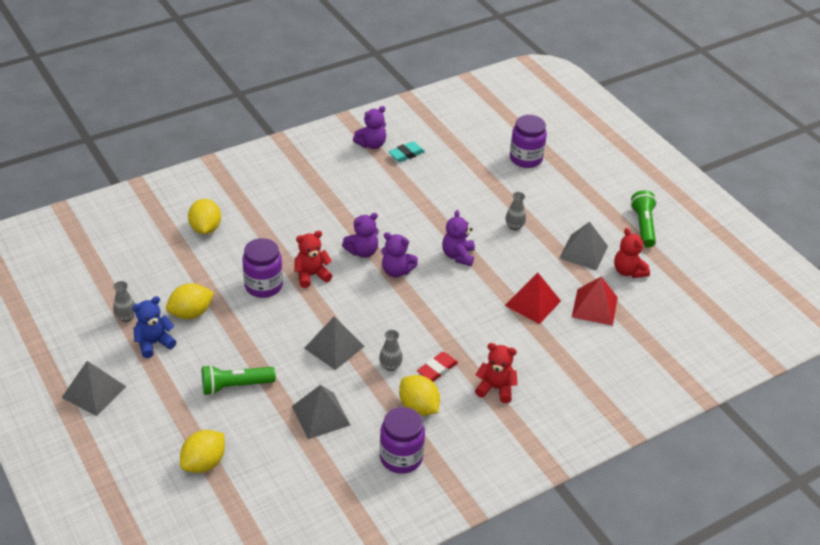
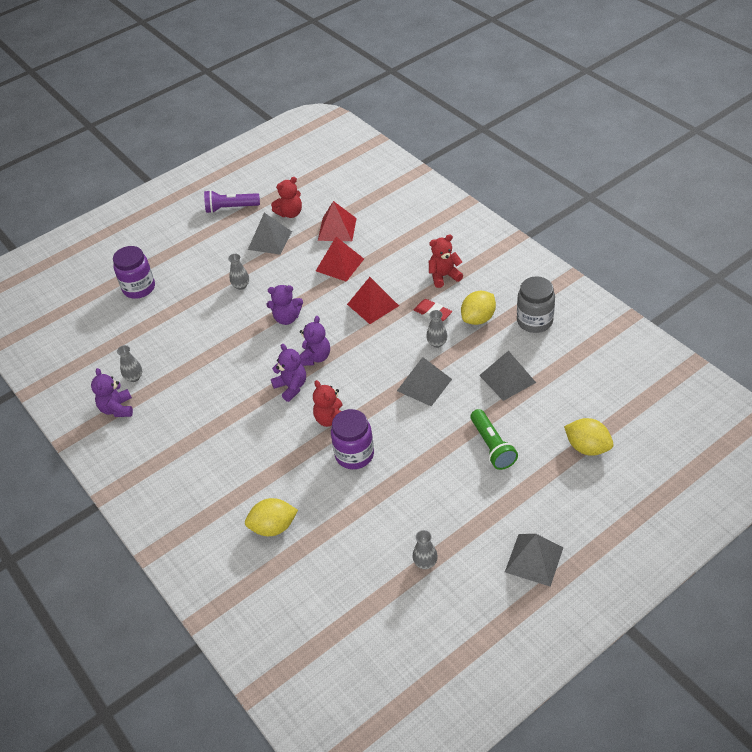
camera: 90 degrees left, 5 degrees up
(154, 343) = (455, 526): blue teddy bear -> none
(191, 313) = (406, 506): yellow lemon -> none
(371, 144) = (117, 409): purple teddy bear -> purple teddy bear turned 150 degrees counterclockwise
(401, 457) = (534, 321): purple jar -> grey jar
(406, 154) = (134, 377): turquoise eraser -> grey vase
(462, 322) = (372, 305): none -> red pyramid
(495, 388) = (444, 276): red teddy bear -> red teddy bear turned 60 degrees clockwise
(643, 226) = (231, 208): green flashlight -> purple flashlight

